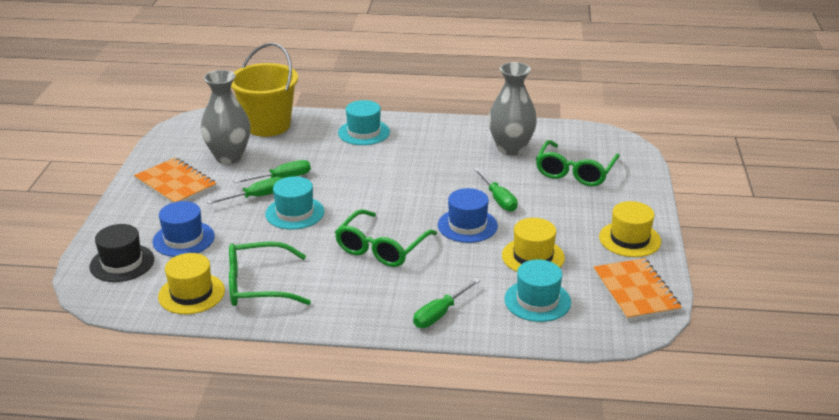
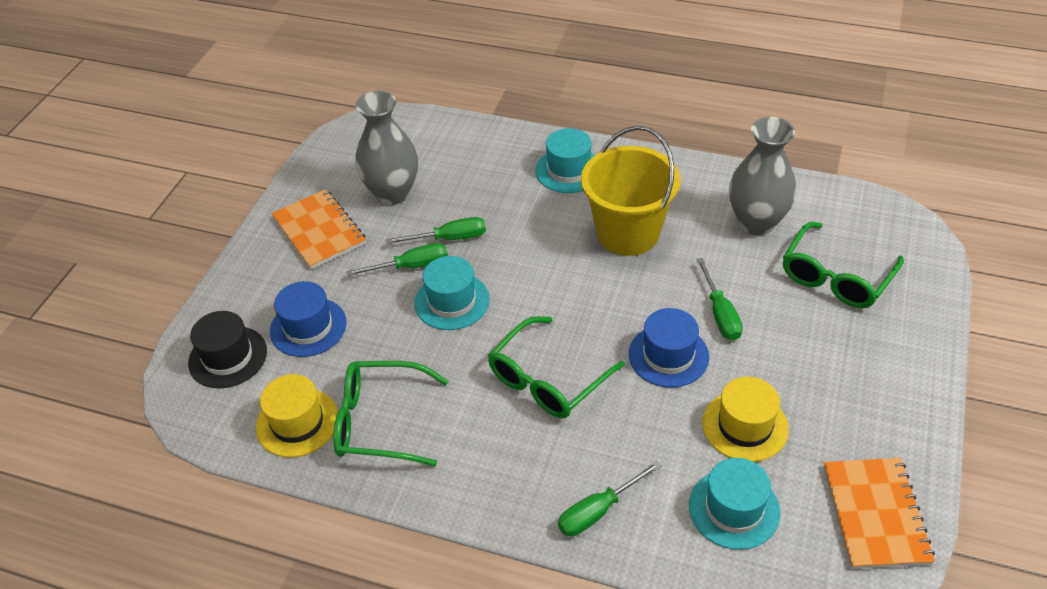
camera: 15 degrees right, 15 degrees up
(268, 125) = (451, 144): yellow bucket -> yellow bucket (628, 233)
(629, 239) = (887, 414): yellow hat -> none

